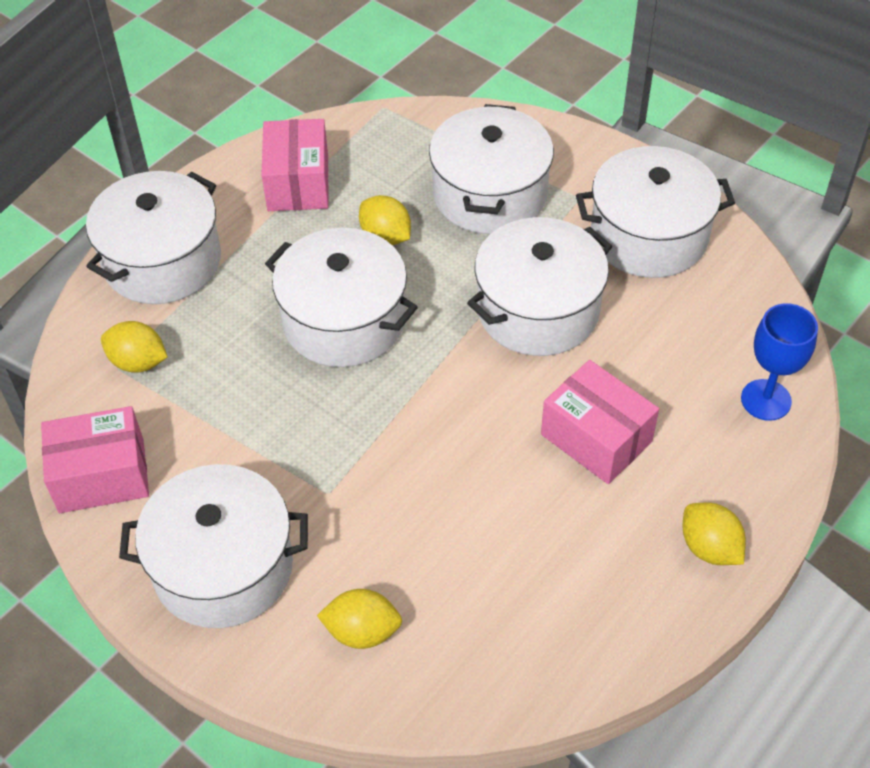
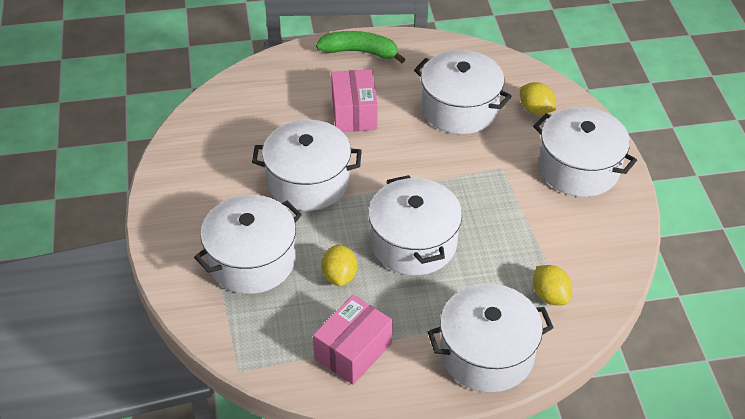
camera: 140 degrees left, 5 degrees down
(101, 476) = (612, 246): pink box -> none
(649, 236) = (204, 179): white pot -> white pot (460, 108)
(709, 548) = (360, 52): yellow lemon -> green banana
(766, 400) = (262, 81): blue goblet -> none

